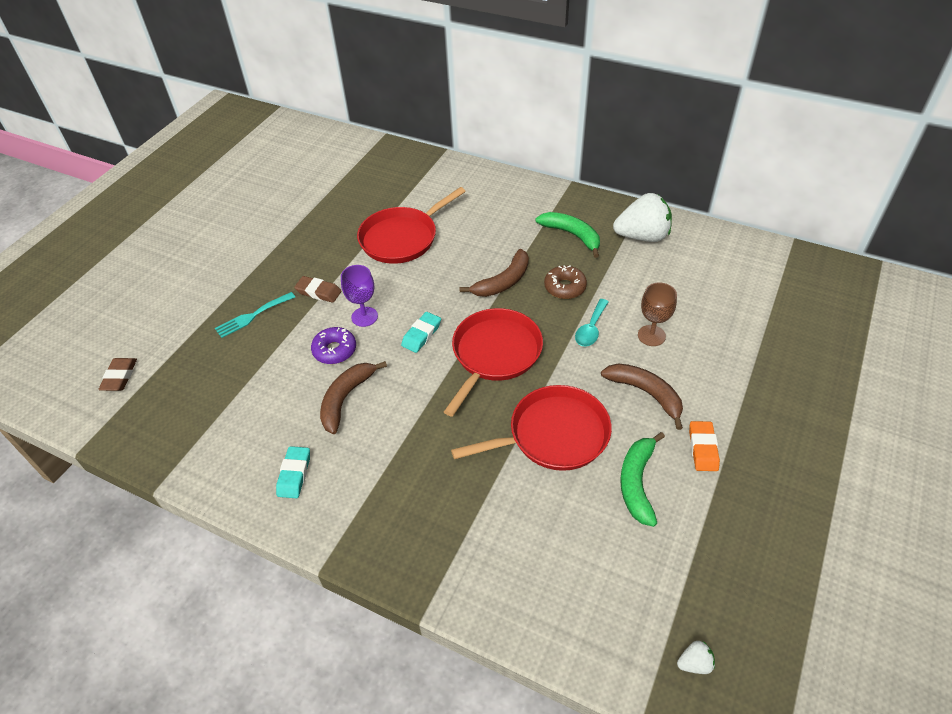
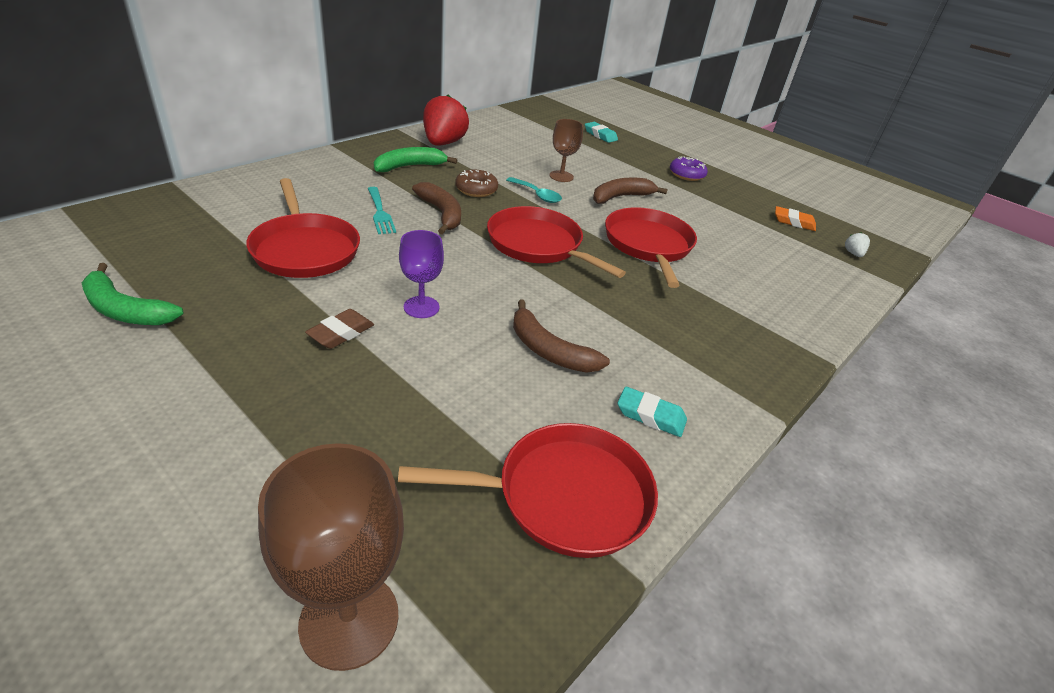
camera: 80 degrees left, 10 degrees down
(120, 377) = (349, 620): brown eraser -> brown goblet
(208, 440) = (565, 496): none -> red pan
(252, 316) = (334, 406): turquoise fork -> turquoise fork (380, 213)
(334, 350) = (463, 342): purple donut -> purple donut (686, 175)
(421, 335) = (482, 277): turquoise eraser -> turquoise eraser (600, 135)
(637, 483) = (706, 227): green banana -> green banana (126, 310)
(642, 236) = (443, 143): white strawberry -> red strawberry
(703, 448) = (681, 195): orange eraser -> orange eraser (793, 222)

